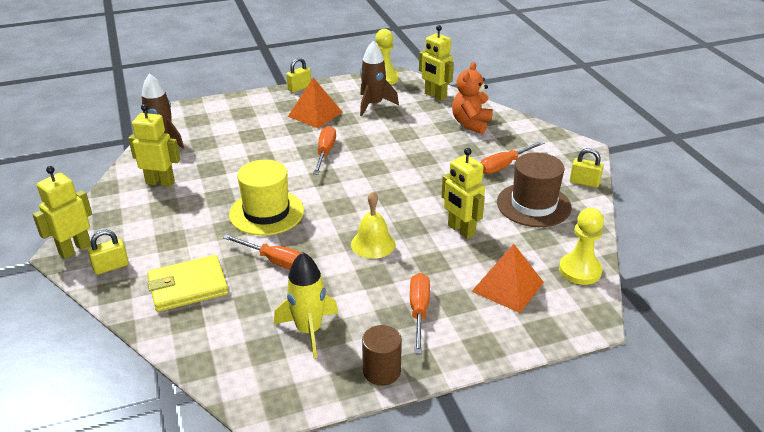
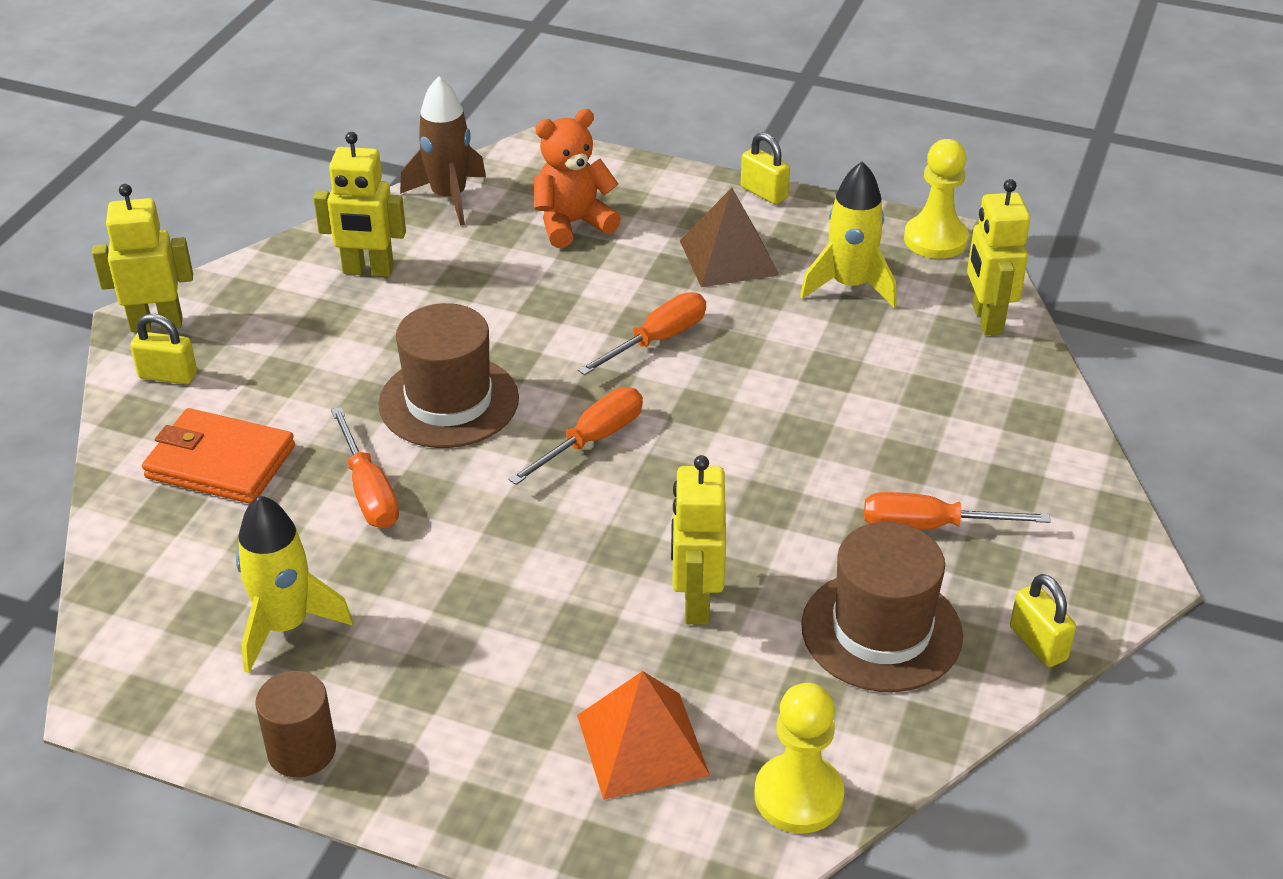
camera: 40 degrees right, 5 degrees up
(160, 182) = (368, 270): yellow robot -> yellow robot turned 135 degrees clockwise
(188, 286) = (220, 462): yellow wallet -> orange wallet
(266, 212) = (449, 401): yellow hat -> brown hat
(299, 88) = (764, 193): yellow padlock -> yellow padlock turned 45 degrees clockwise
(315, 114) = (728, 257): orange pyramid -> brown pyramid
(373, 105) = (849, 286): brown rocket -> yellow rocket
(373, 244) = (533, 544): yellow bell -> none
(419, 311) = (461, 696): orange screwdriver -> orange screwdriver (592, 440)
(471, 124) = (979, 411): orange teddy bear -> orange teddy bear (572, 224)

